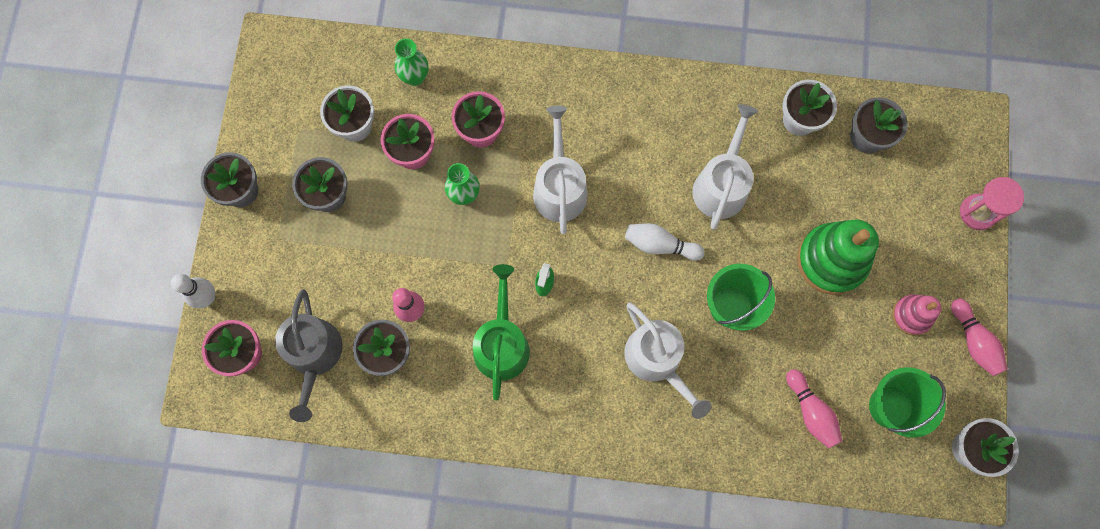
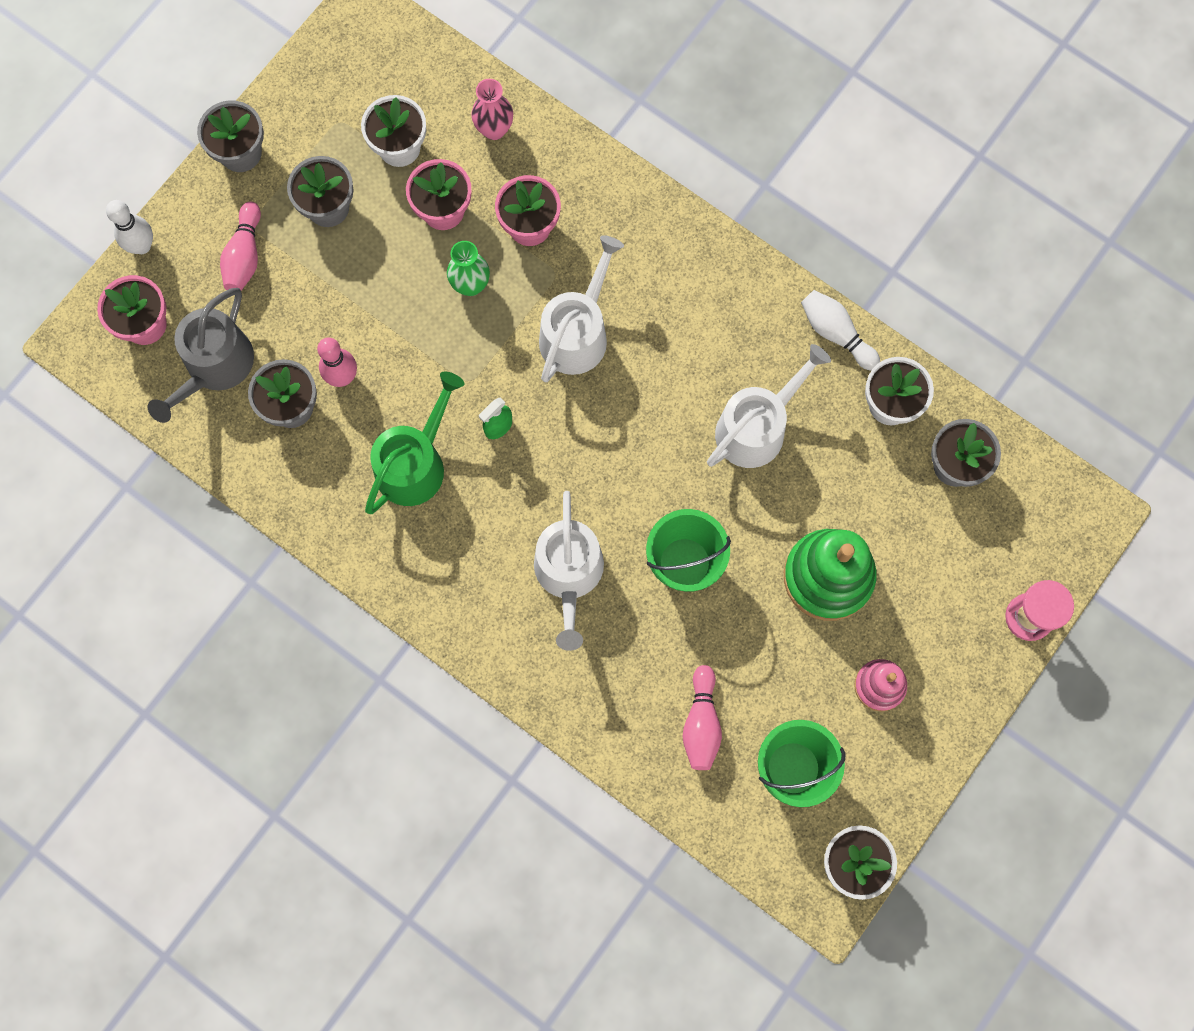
camera: 30 degrees right, 0 degrees up
(415, 77) = (494, 129): green vase -> pink vase
(660, 245) = (648, 455): white bowling pin -> white bowling pin (836, 333)
(973, 341) = (931, 753): pink bowling pin -> pink bowling pin (245, 256)

